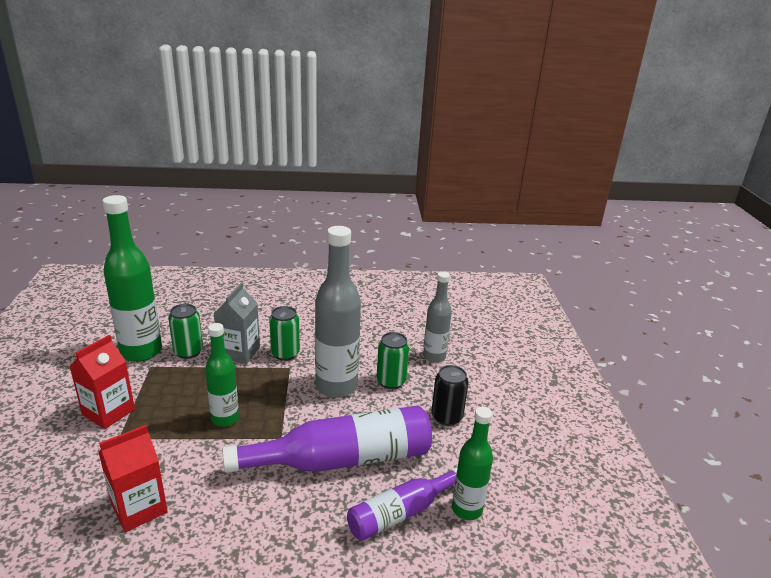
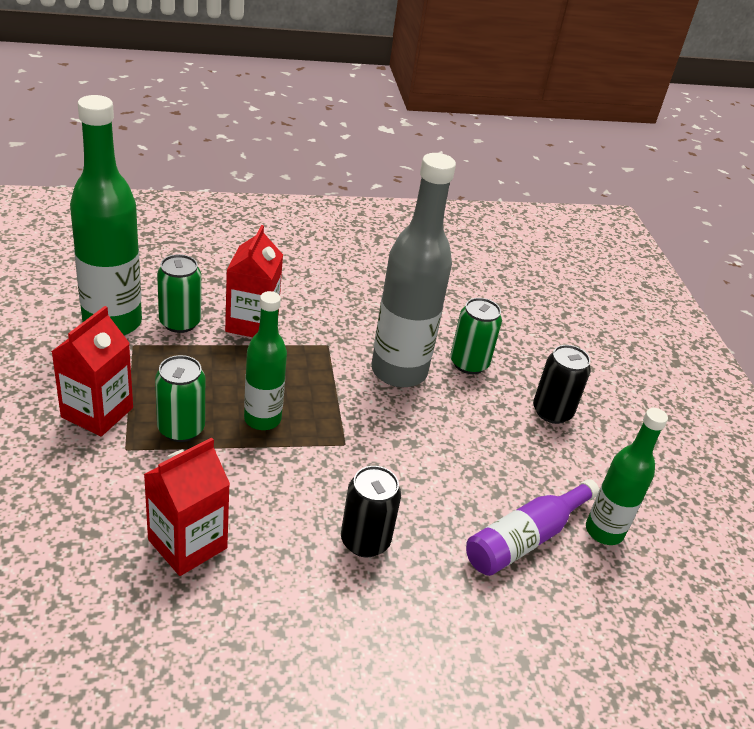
camera: 10 degrees left, 10 degrees up
(239, 352) = (252, 323): grey carton -> red carton
(274, 510) = (365, 541): none -> black can
(285, 353) = (316, 324): green can -> green can (181, 428)
(341, 459) = (433, 471): purple bottle -> none
(434, 356) = (516, 328): grey bottle -> none

